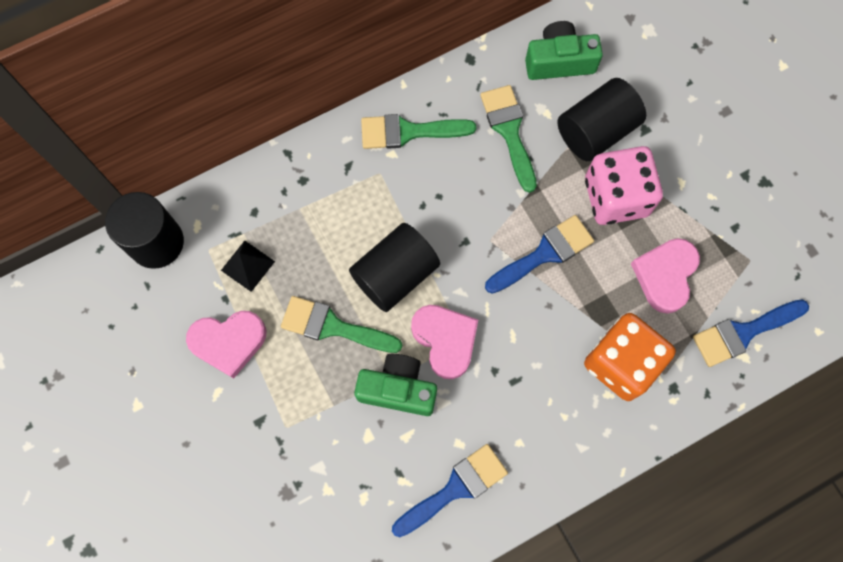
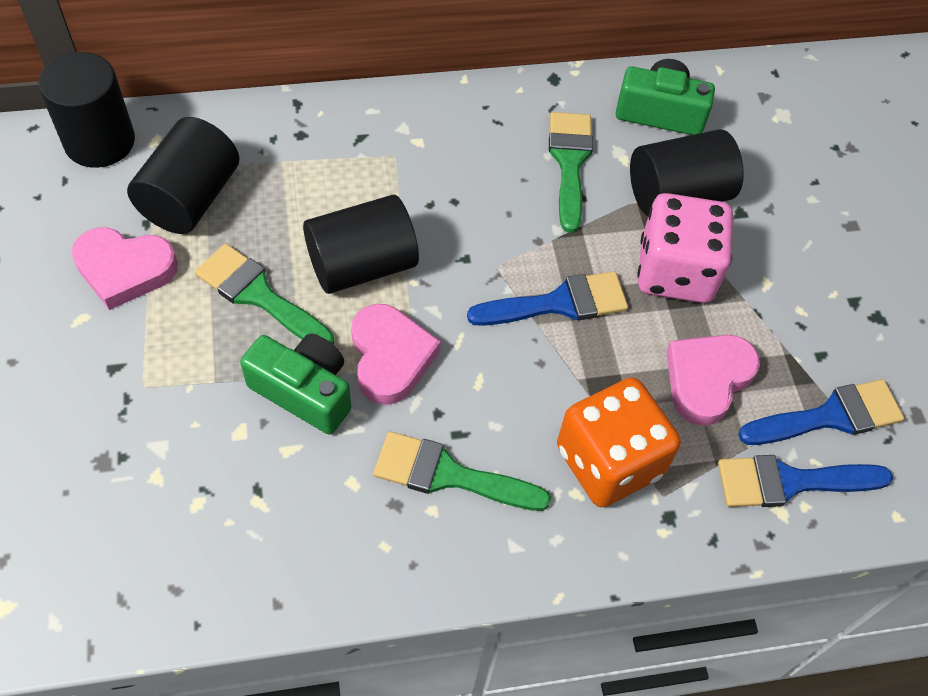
camera: 15 degrees right, 15 degrees down
(247, 266) = (191, 198): black pyramid -> black cylinder
(408, 132) = (448, 126): green brush -> green brush (448, 475)
(455, 488) = (322, 535): blue brush -> blue brush (830, 416)

